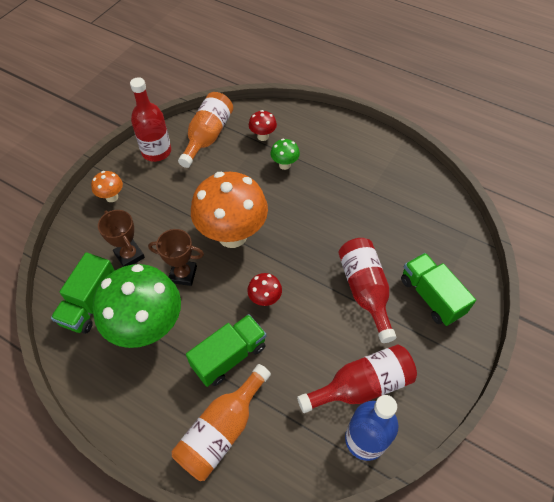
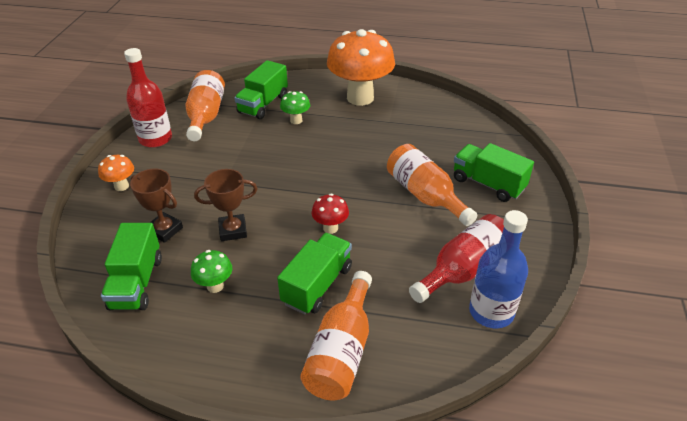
camera: 20 degrees left, 15 degrees down
(148, 328) = (215, 286): green mushroom -> green mushroom, size x0.43
(232, 235) = (270, 186): orange mushroom -> orange mushroom (360, 98)
(263, 136) = (263, 104): red mushroom -> green truck
(365, 290) = (425, 195): red bottle -> orange bottle

